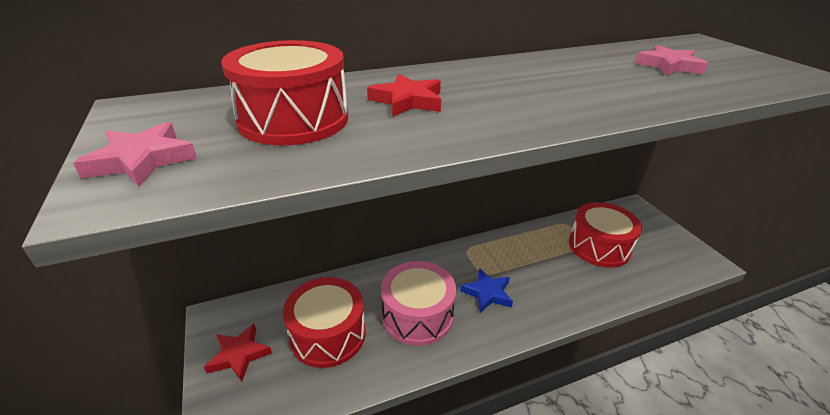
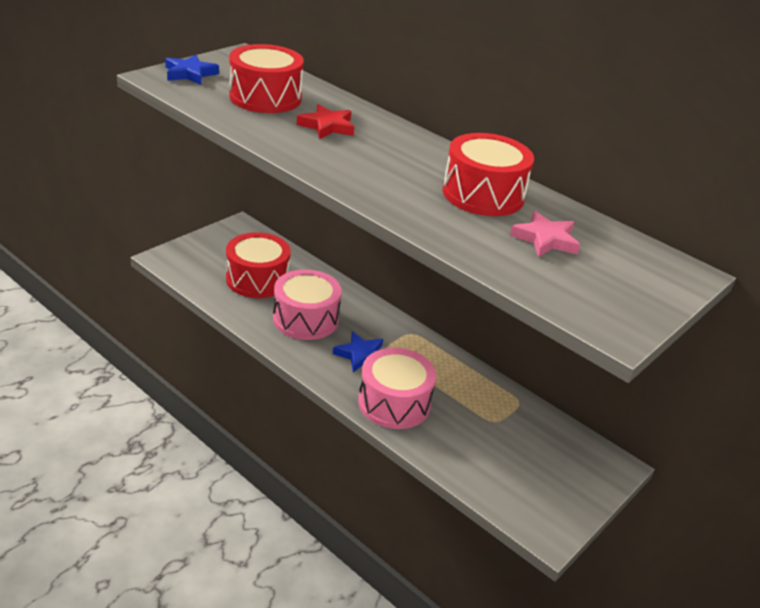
camera: 60 degrees right, 0 degrees up
(142, 160) = (190, 74): pink star -> blue star
(239, 355) = (216, 247): red star -> none
(559, 293) = (394, 403): none -> pink drum
(599, 246) = (497, 431): red drum -> red drum (483, 194)

